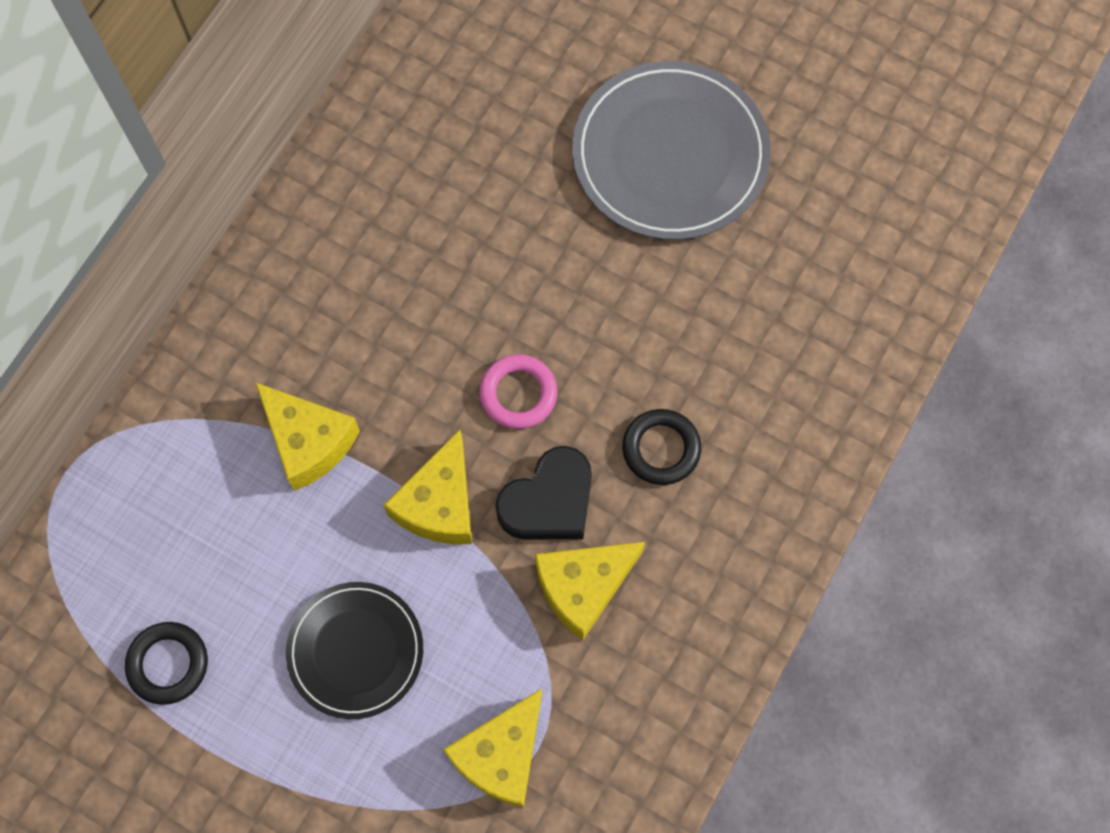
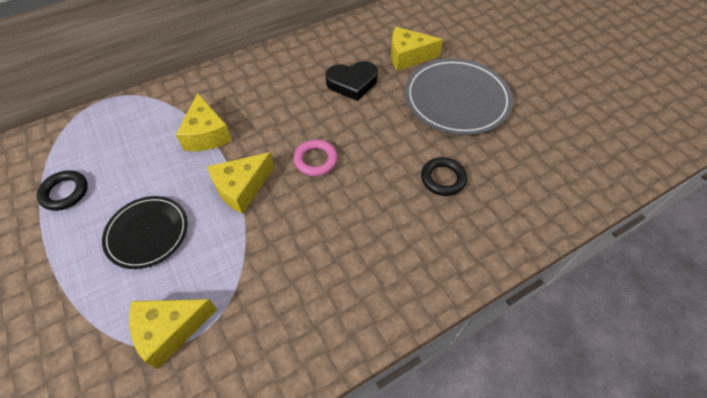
camera: 30 degrees right, 15 degrees down
(549, 501) = (295, 214): black heart -> black heart (352, 83)
(583, 587) = (281, 265): yellow cheese -> yellow cheese (408, 57)
(661, 449) = (370, 219): black ring -> black ring (443, 179)

